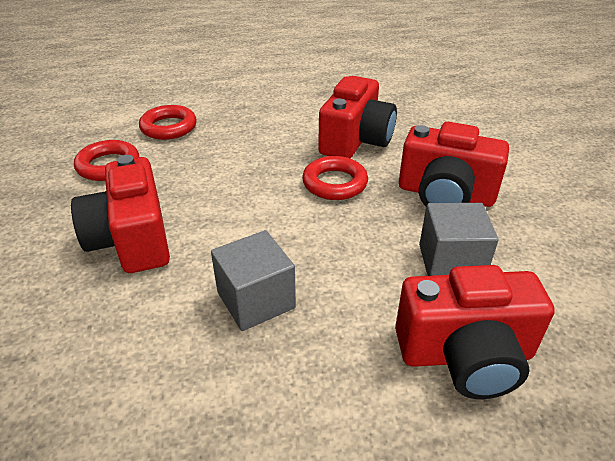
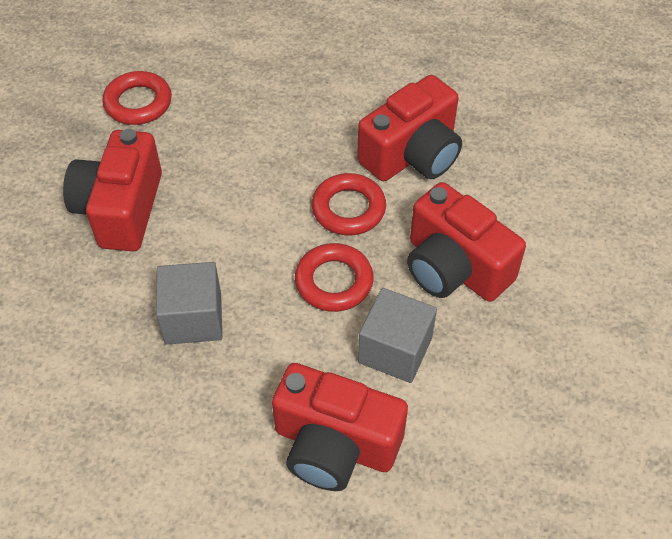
camera: 25 degrees right, 15 degrees up
(169, 127) = (222, 64): red ring -> red ring (334, 281)

